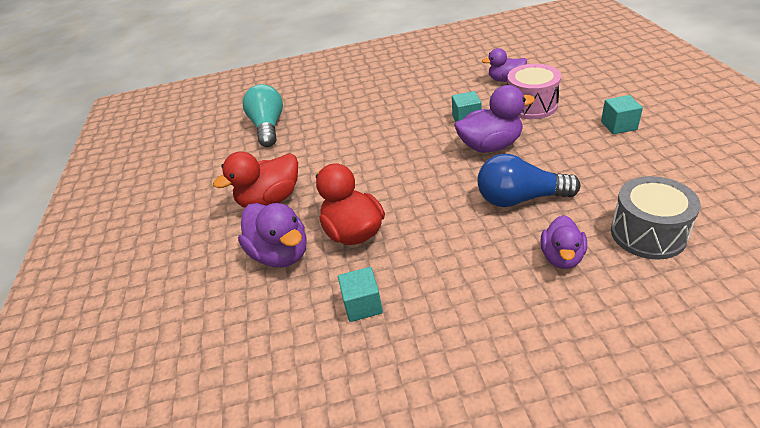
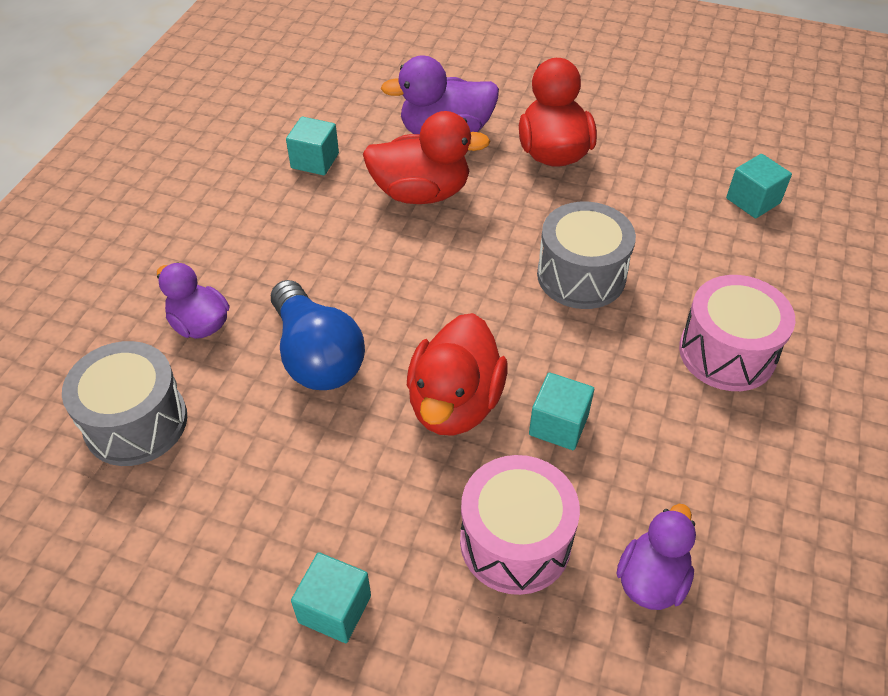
camera: 115 degrees right, 10 degrees up
(268, 127) = (753, 201): turquoise light bulb -> turquoise cube
(370, 149) = (581, 275): none -> grey drum
(380, 101) = (727, 353): none -> pink drum
(490, 146) = (455, 403): purple duck -> red duck
(520, 199) = (317, 355): blue light bulb -> blue light bulb turned 120 degrees clockwise

